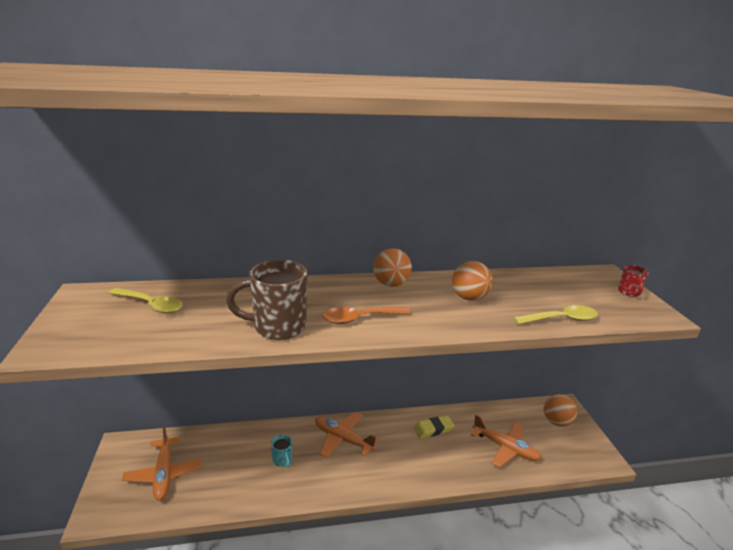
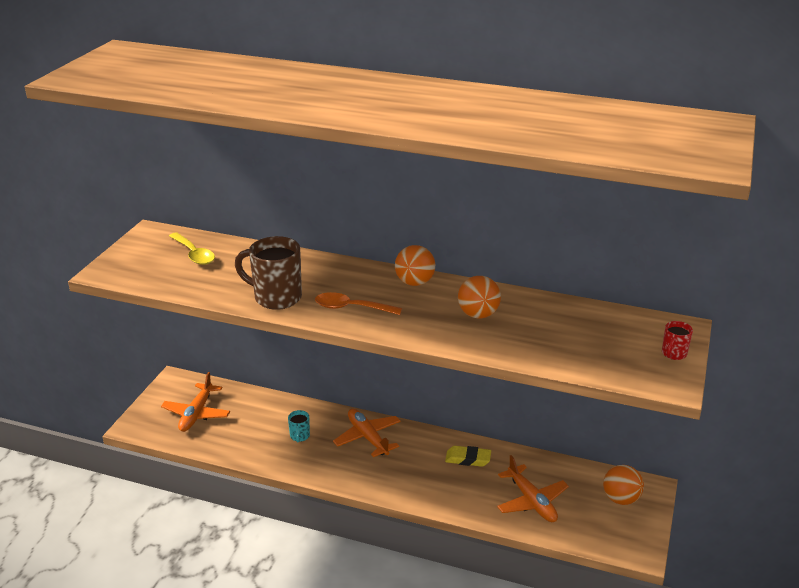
camera: 30 degrees right, 5 degrees up
(561, 319) = (547, 359): yellow spoon -> none

